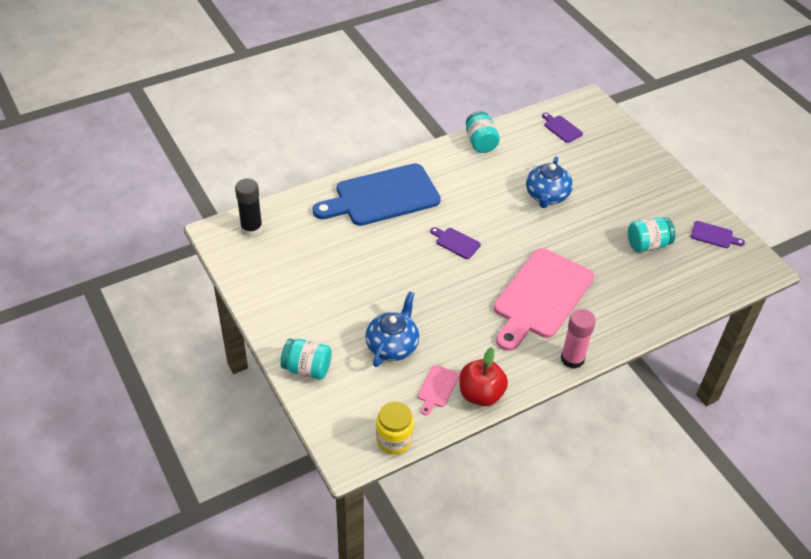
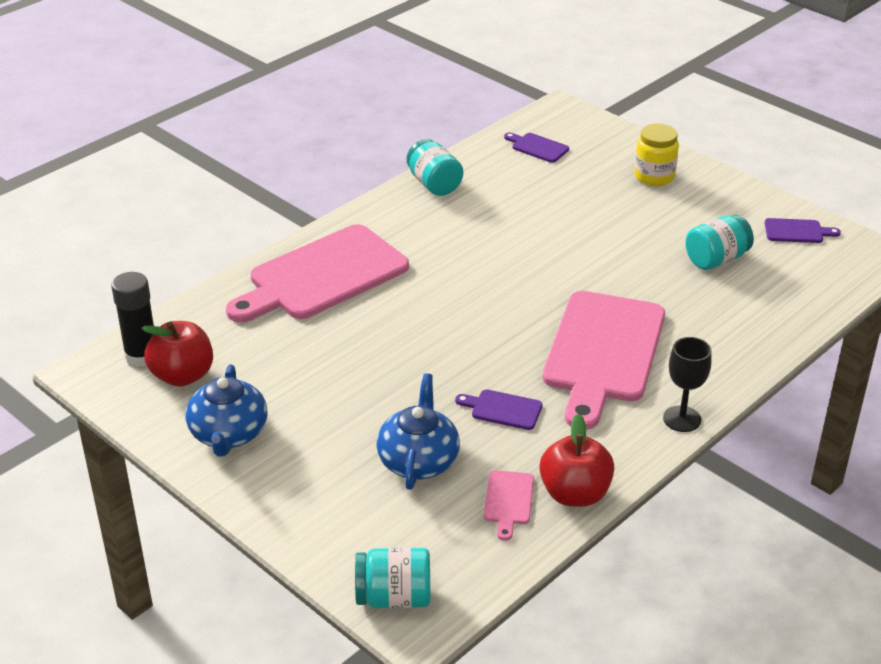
camera: 15 degrees left, 10 degrees down
(271, 249) = (182, 376): none -> red apple
(307, 368) = (302, 520): turquoise jar -> turquoise jar (394, 597)
(382, 196) = (322, 276): blue cutting board -> pink cutting board
(394, 440) = (474, 584): yellow jar -> yellow jar (654, 176)
(456, 242) = (453, 311): purple cutting board -> purple cutting board (503, 409)
(547, 196) = (554, 229): blue teapot -> blue teapot (228, 434)
(572, 359) = (682, 419): pink glue stick -> black goblet

